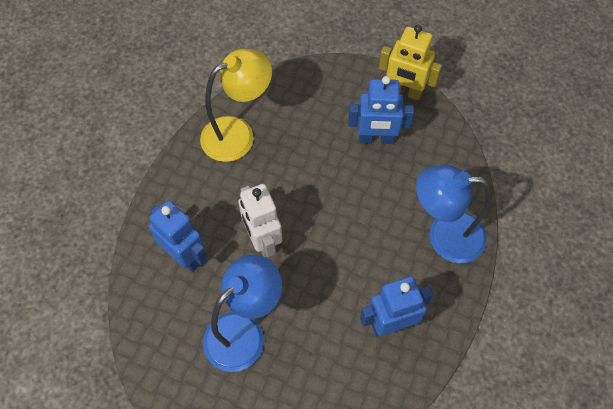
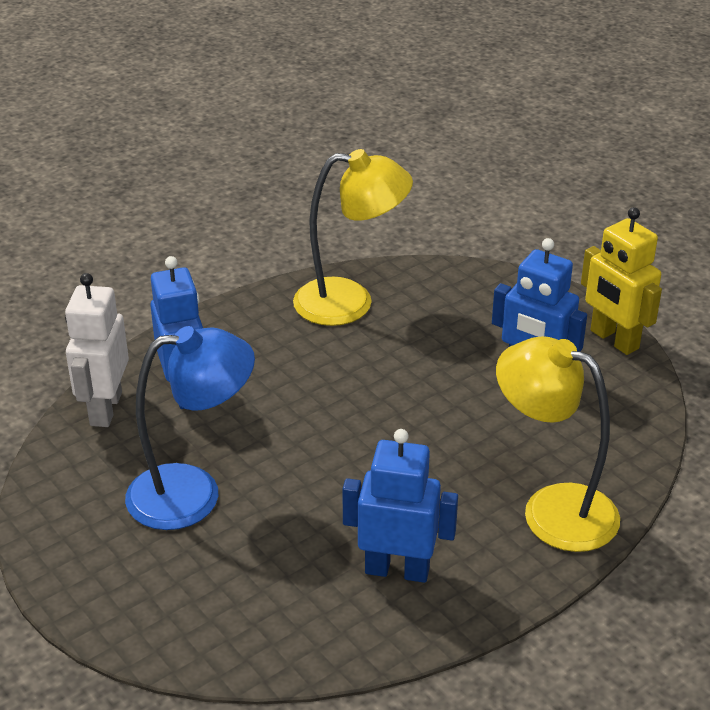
camera: 30 degrees right, 25 degrees down
(262, 240) = (294, 414): white robot -> white robot (105, 409)
(444, 236) = (552, 509): blue lamp -> yellow lamp

